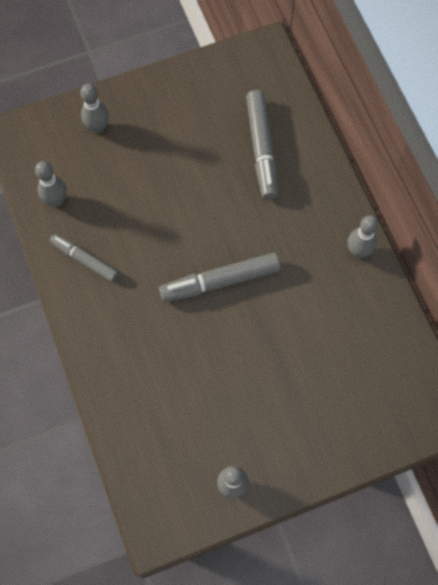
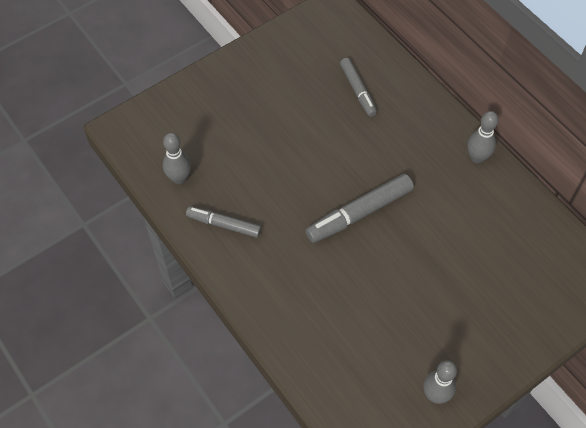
camera: 15 degrees left, 10 degrees down
(98, 127) = (199, 106): grey bowling pin -> none
(261, 149) = (358, 91): grey marker -> grey marker, size x0.64

